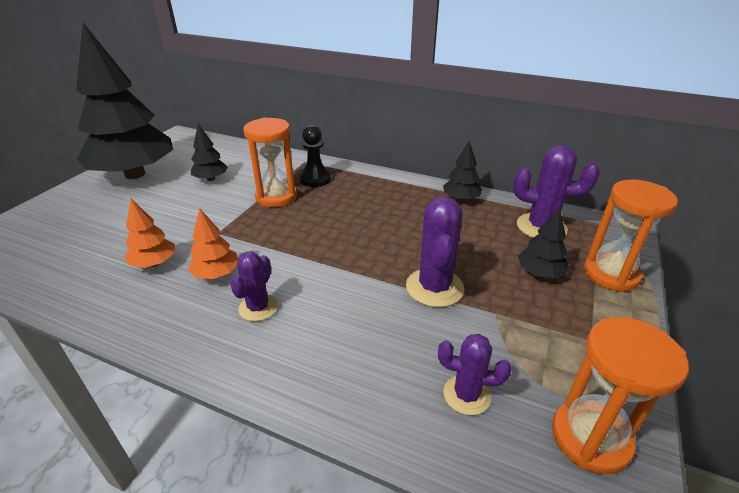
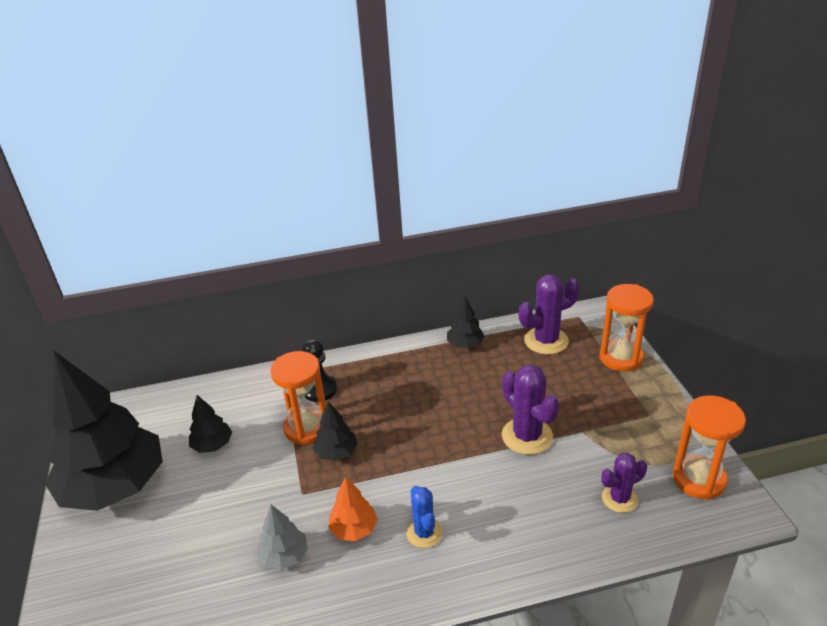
camera: 35 degrees left, 0 degrees up
(154, 263) = (284, 556): orange tree -> grey tree
(258, 308) = (424, 533): purple cactus -> blue cactus
(539, 273) = (580, 382): black tree -> black tree (336, 452)

